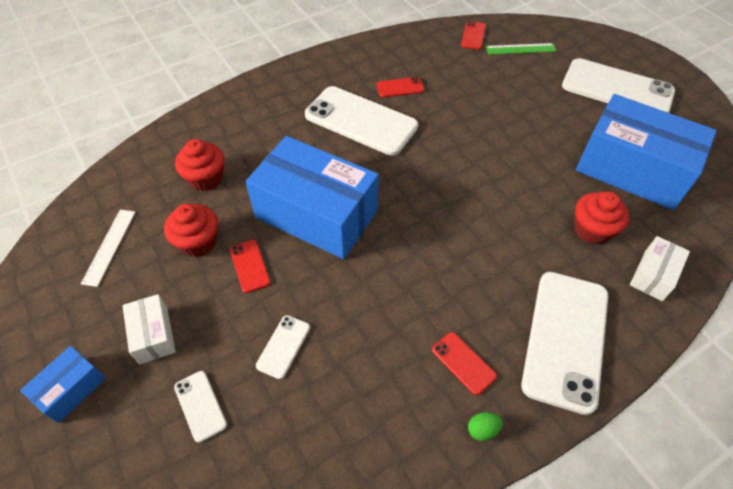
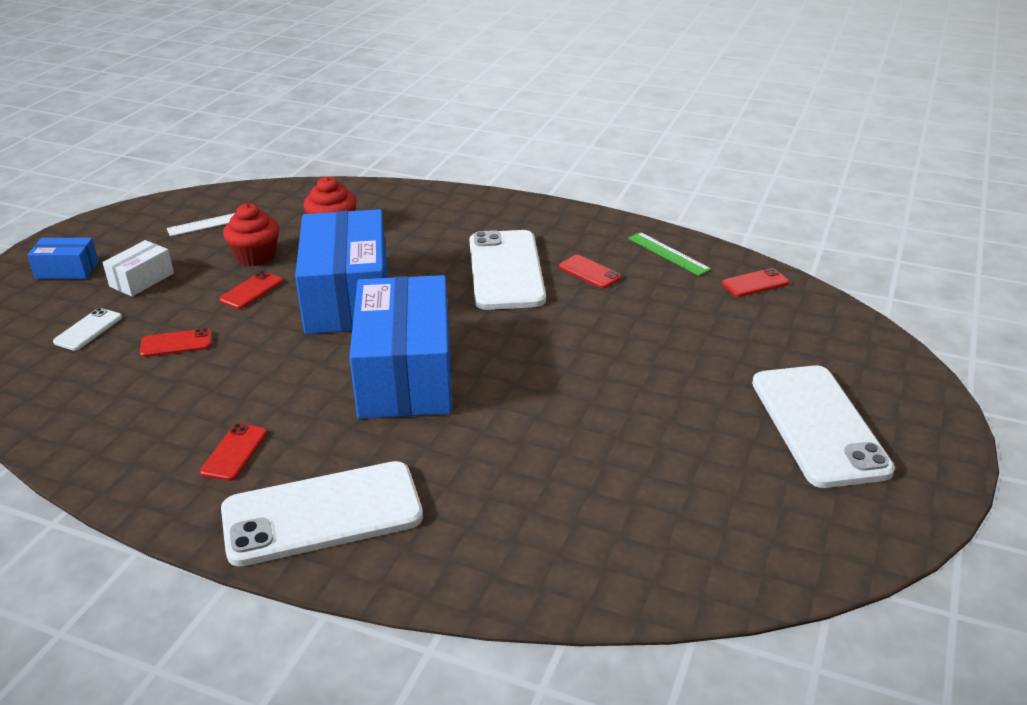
camera: 55 degrees right, 20 degrees down
(283, 346) = (176, 343): white phone -> red phone
(482, 429) = (161, 492): green egg -> none
(520, 49) = (783, 324): green ruler -> green ruler (668, 253)
(592, 230) = (514, 484): red cupcake -> none
(632, 169) = (667, 486): blue box -> blue box (405, 374)
(653, 275) = (488, 559): white box -> none

